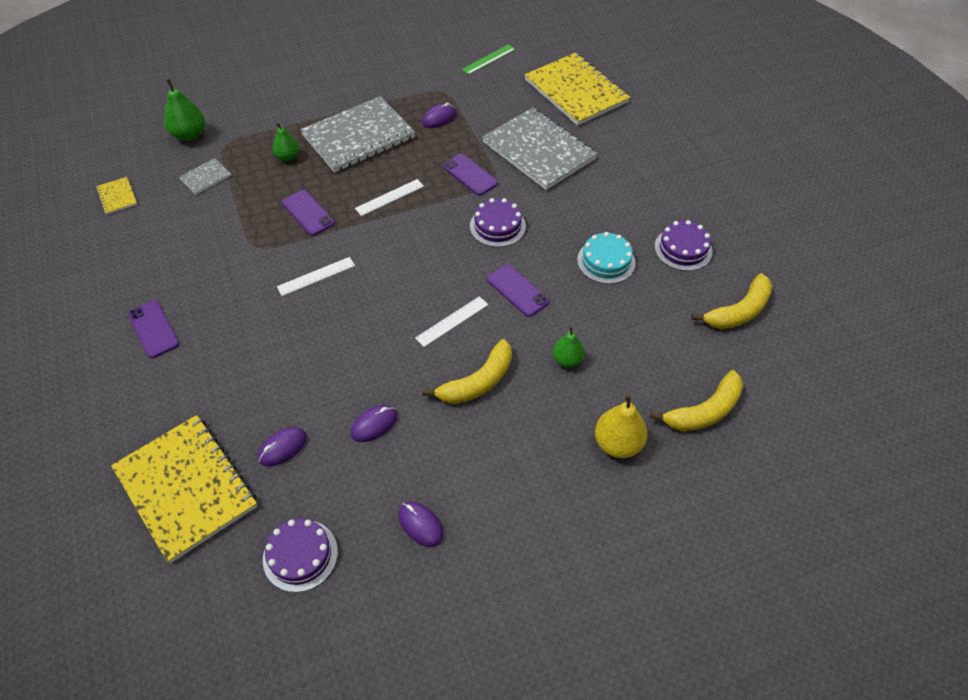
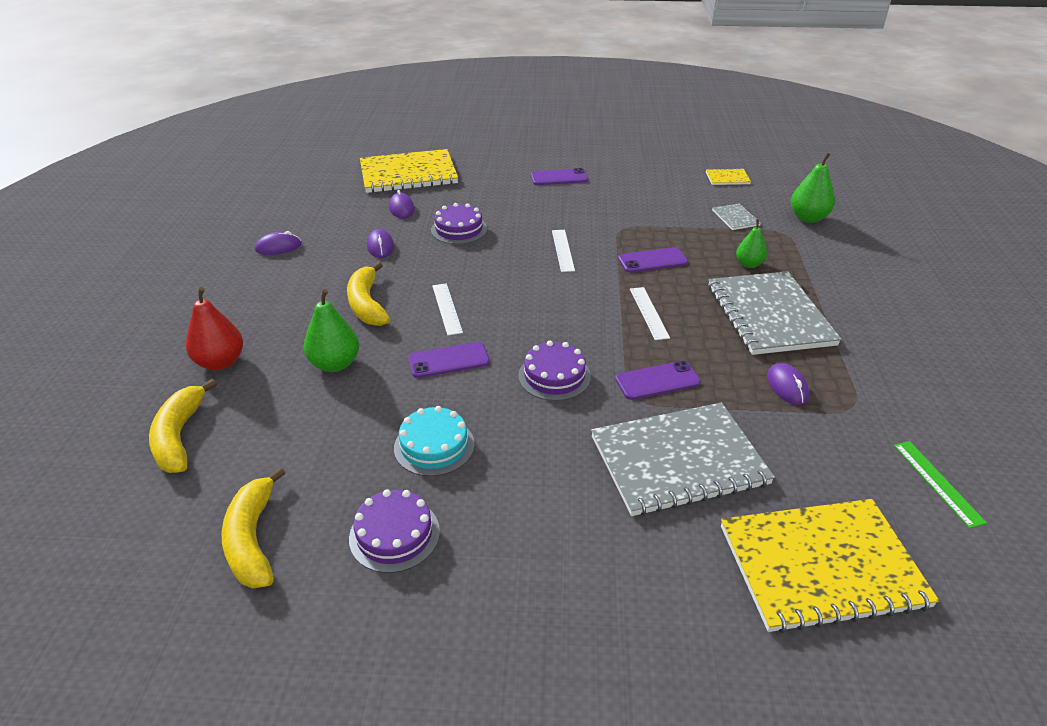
camera: 115 degrees right, 15 degrees down
(300, 555) = (314, 202): purple cake -> purple cake (459, 229)
(567, 360) = (335, 364): green pear -> green pear, size x1.52
(617, 443) = (220, 362): yellow pear -> red pear

